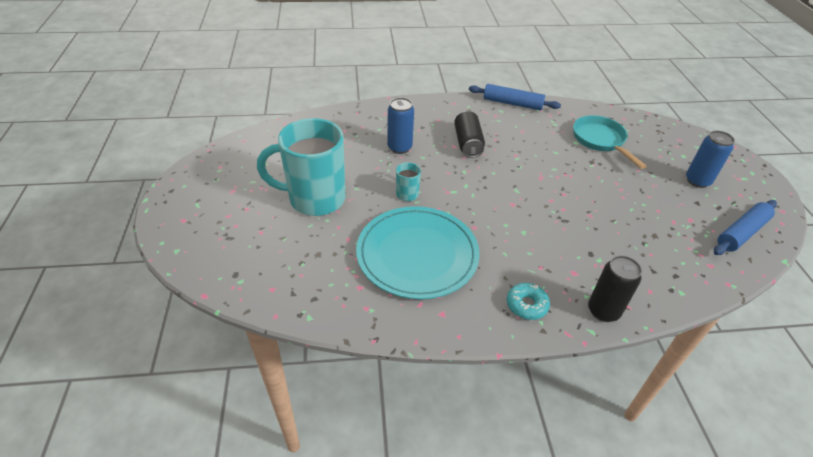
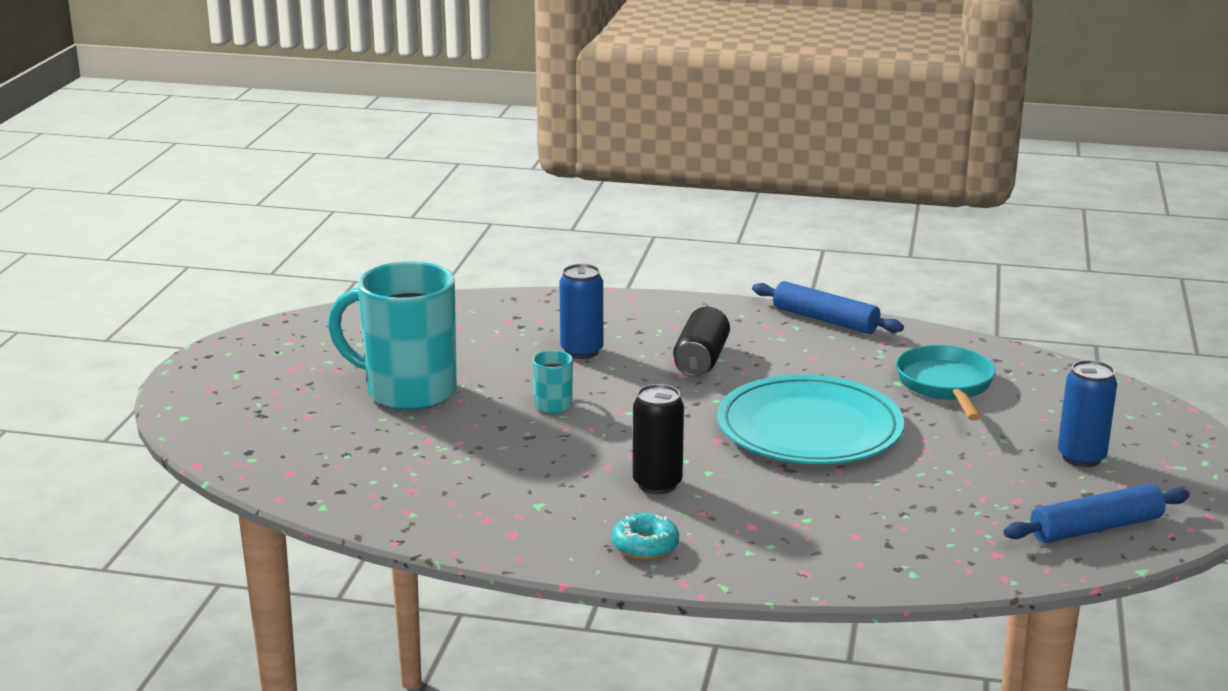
camera: 20 degrees right, 20 degrees down
(417, 254) = (520, 471): turquoise plate -> turquoise plate (809, 428)
(603, 311) = (761, 570): black can -> black can (657, 484)

